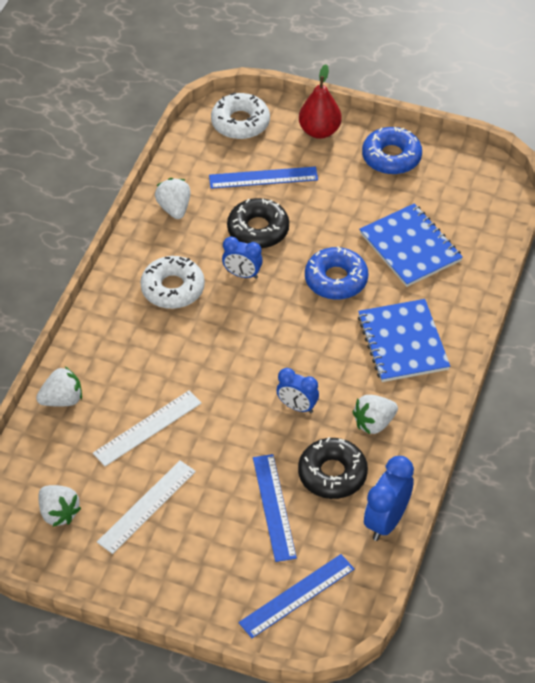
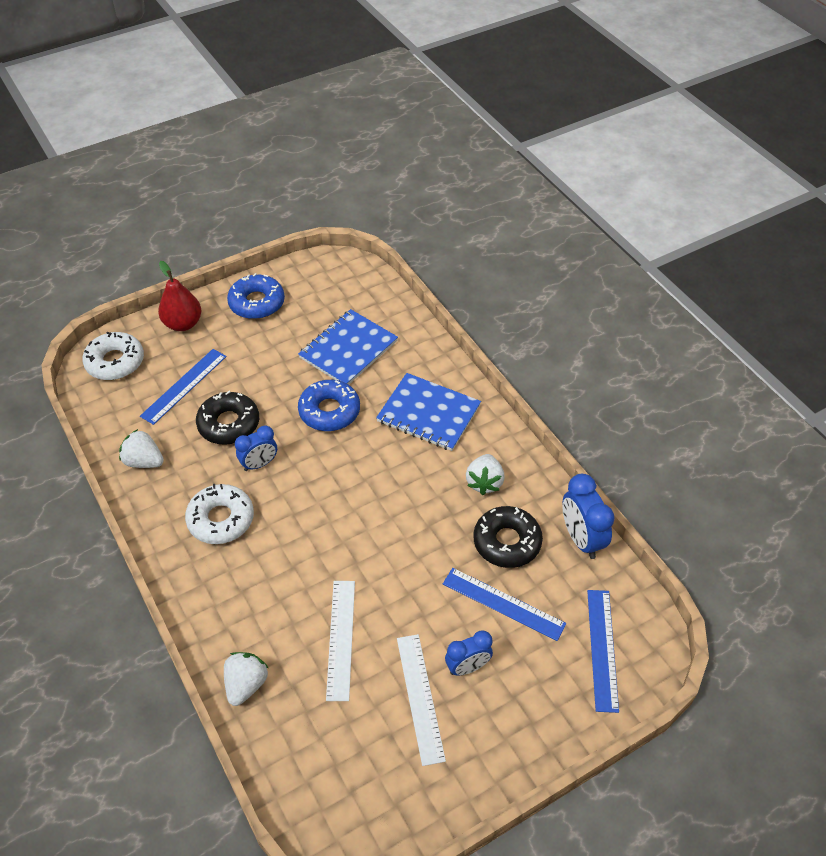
camera: 50 degrees left, 0 degrees up
(58, 513) = (363, 776): white strawberry -> none
(297, 407) = (422, 519): blue clock -> blue clock (467, 667)
(410, 247) = (348, 349): blue notebook -> blue notebook turned 60 degrees counterclockwise

